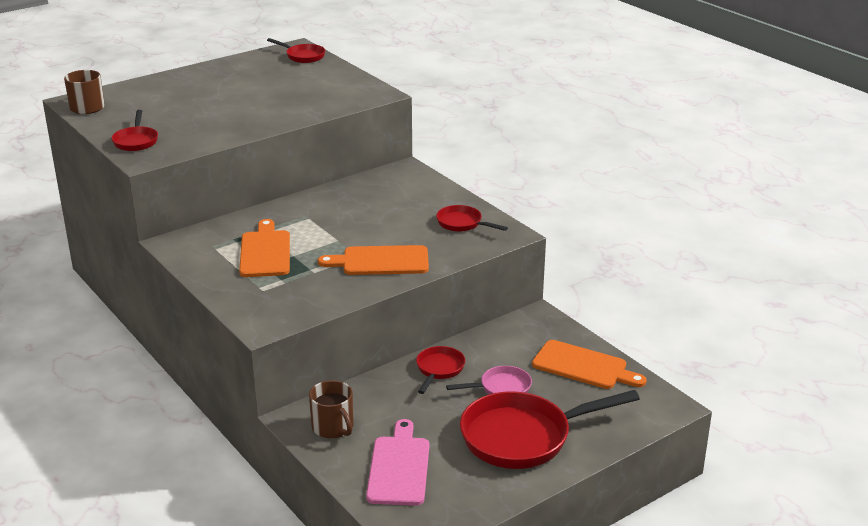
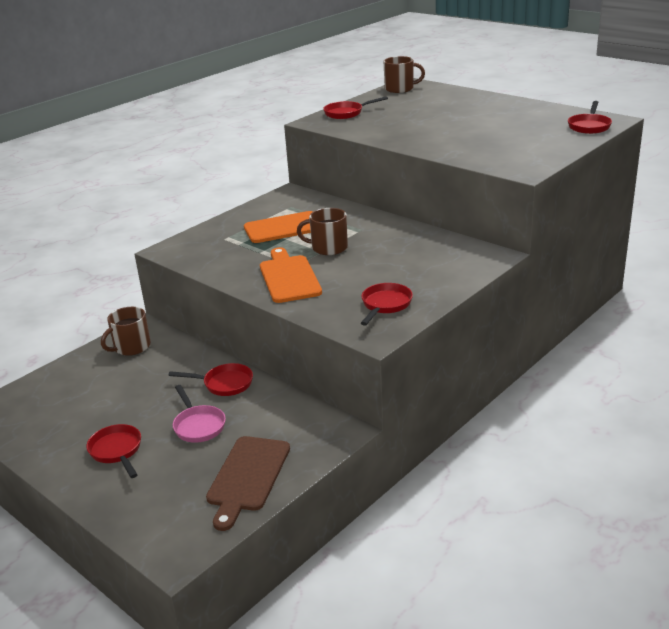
camera: 80 degrees right, 0 degrees up
(332, 236) = (328, 248): none -> brown mug
(399, 467) = (75, 388): pink cutting board -> none
(523, 437) = (117, 451): red pan -> red pan, size x0.49
(583, 366) = (247, 477): orange cutting board -> brown cutting board

